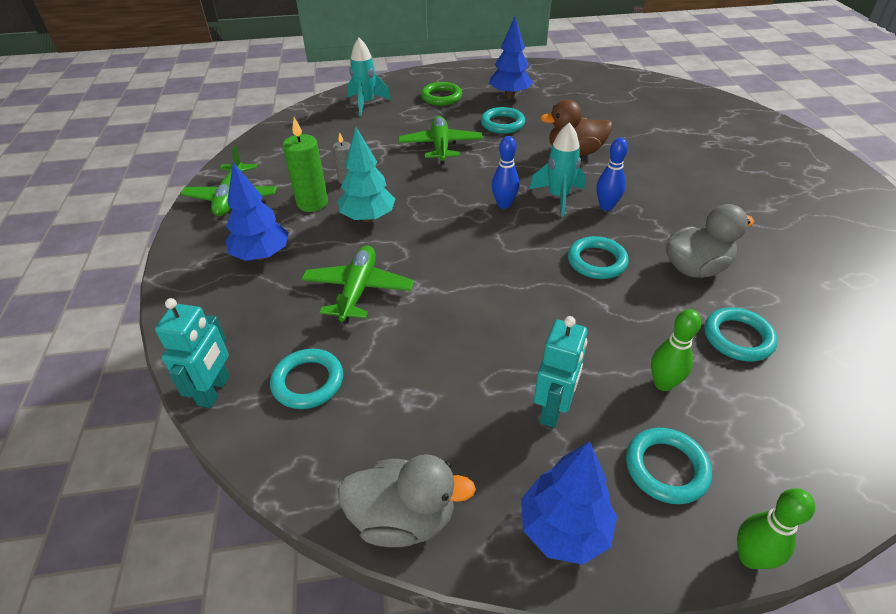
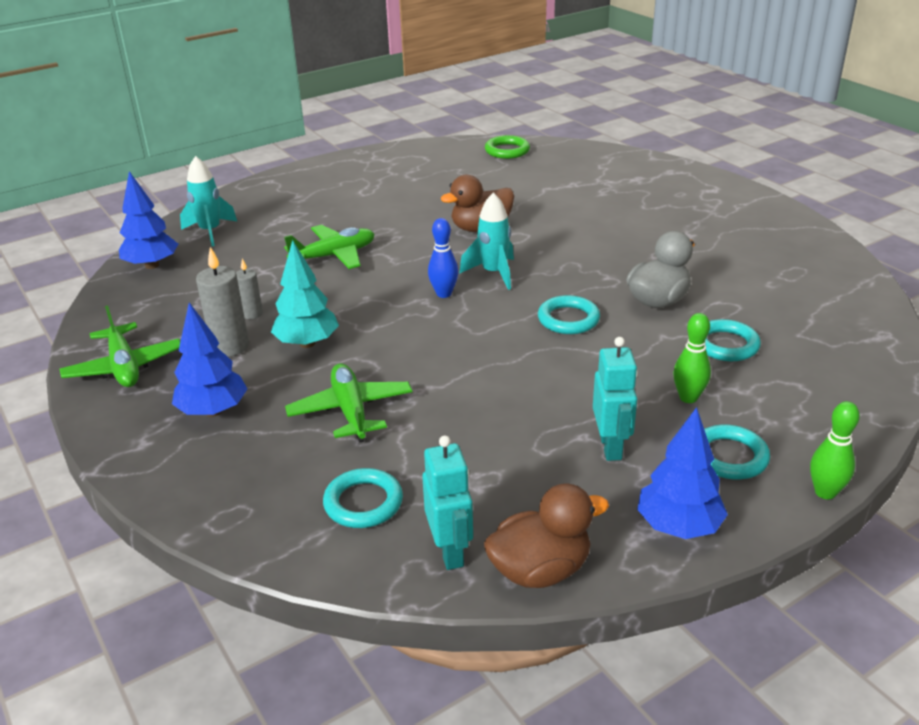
camera: 25 degrees left, 10 degrees down
(214, 391) = (268, 543): turquoise robot -> turquoise robot (450, 551)
(312, 203) = (230, 346): green candle -> grey candle
(403, 518) = (540, 570): grey duck -> brown duck
(440, 146) = (334, 256): green plane -> green plane turned 90 degrees clockwise
(441, 97) = (296, 206): green ring -> green ring (507, 151)
(502, 124) = (386, 218): turquoise ring -> none
(509, 95) = (372, 188): blue tree -> blue tree (152, 265)
(606, 206) = (545, 270): blue bowling pin -> none

